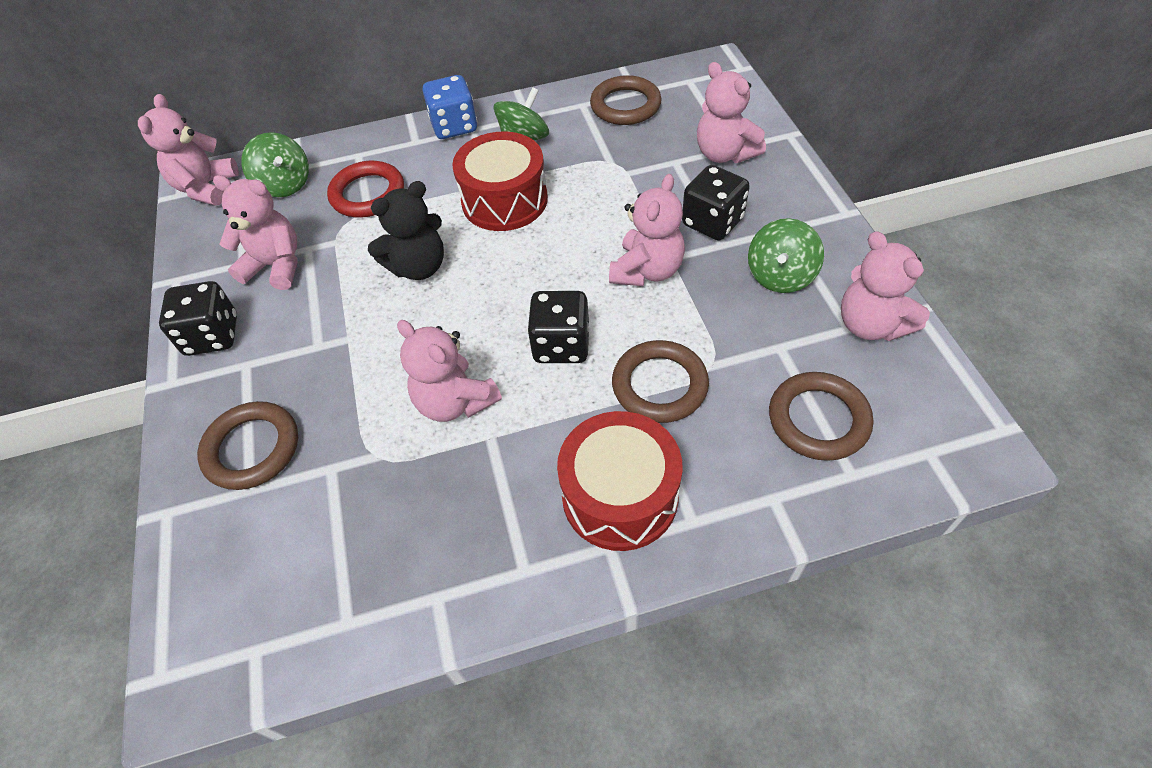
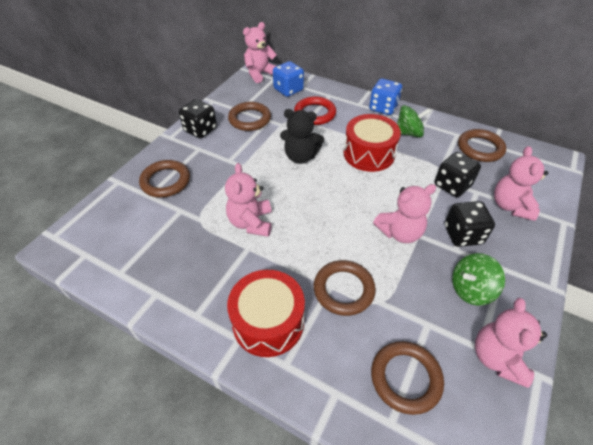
camera: 40 degrees right, 5 degrees down
(276, 266) = (249, 119): pink teddy bear -> brown ring
(285, 184) = (288, 90): green spinning top -> blue dice
(561, 345) = (320, 234): black dice -> black dice (452, 185)

